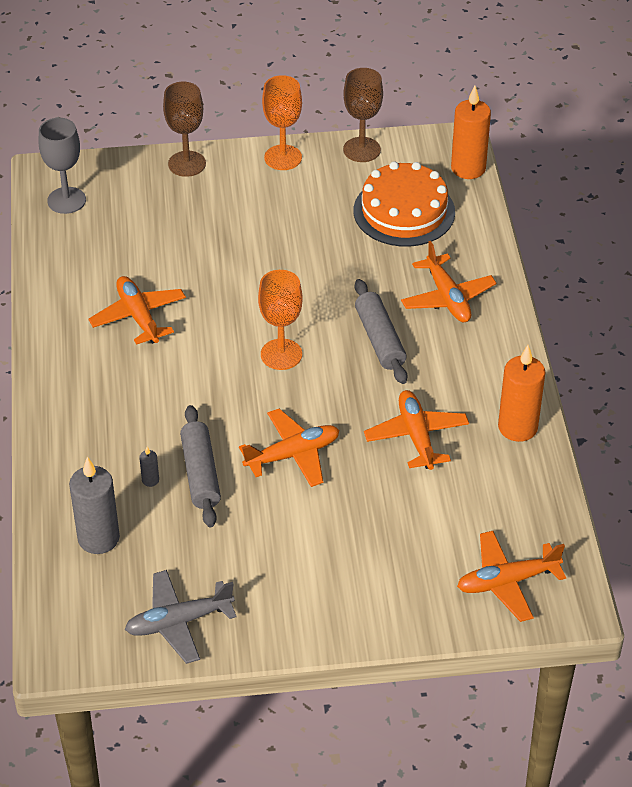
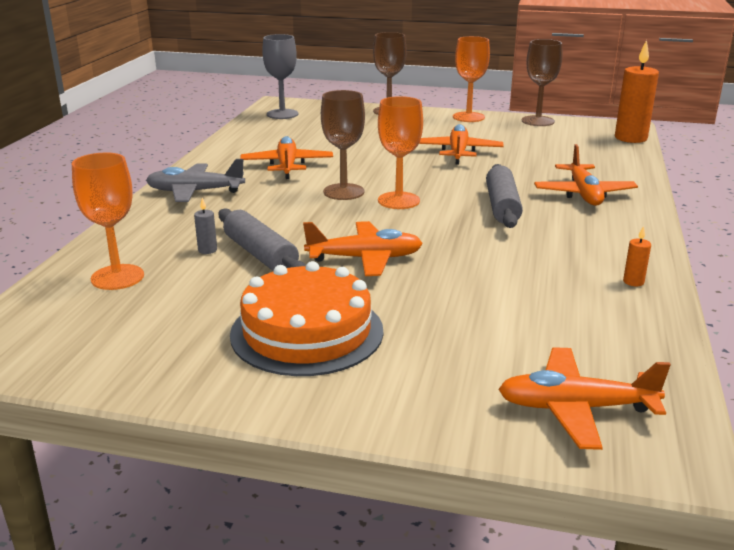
camera: 20 degrees right, 20 degrees down
(98, 538) = (117, 277): grey candle -> orange goblet
(179, 622) = (132, 355): grey plane -> grey plane (195, 192)
(201, 473) = (261, 254): grey rolling pin -> grey rolling pin turned 45 degrees counterclockwise
(222, 352) = (343, 192): none -> brown goblet
(404, 211) = (561, 149): orange cake -> orange cake (307, 332)
(416, 436) = (509, 269): orange plane -> orange plane (458, 152)
(517, 427) = (633, 282): orange candle -> orange candle, size x0.43

